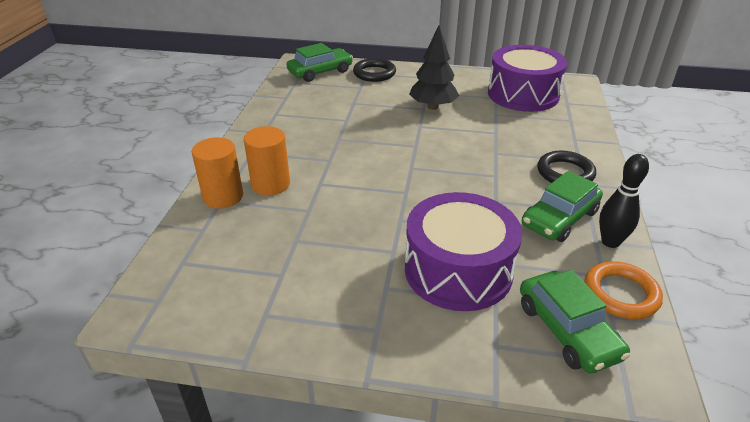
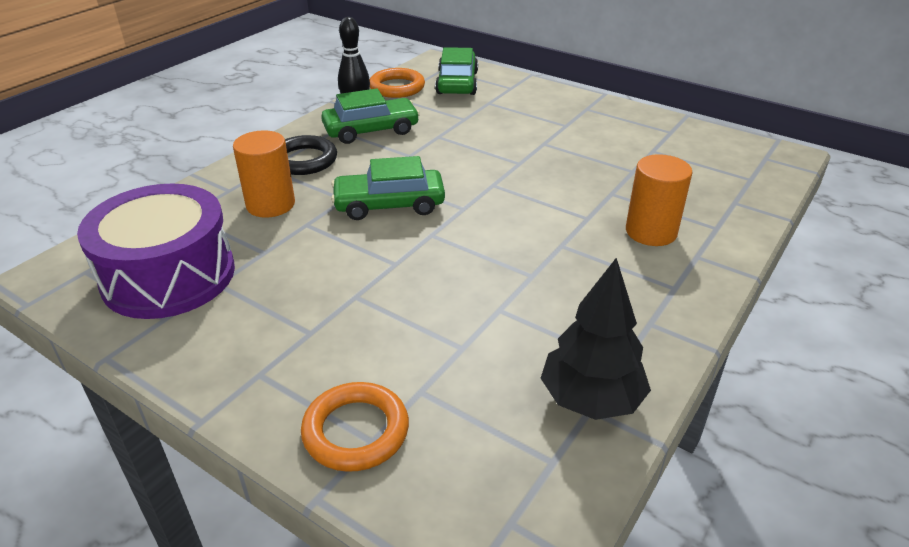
camera: 155 degrees left, 0 degrees up
(223, 196) = (714, 231): orange cylinder -> orange cylinder (270, 204)
(320, 72) = (475, 486): green car -> green car (389, 204)
(374, 73) = (356, 431): black ring -> orange ring
(433, 107) = (337, 294): black tree -> black tree (590, 399)
(458, 270) = (499, 121): purple drum -> none

